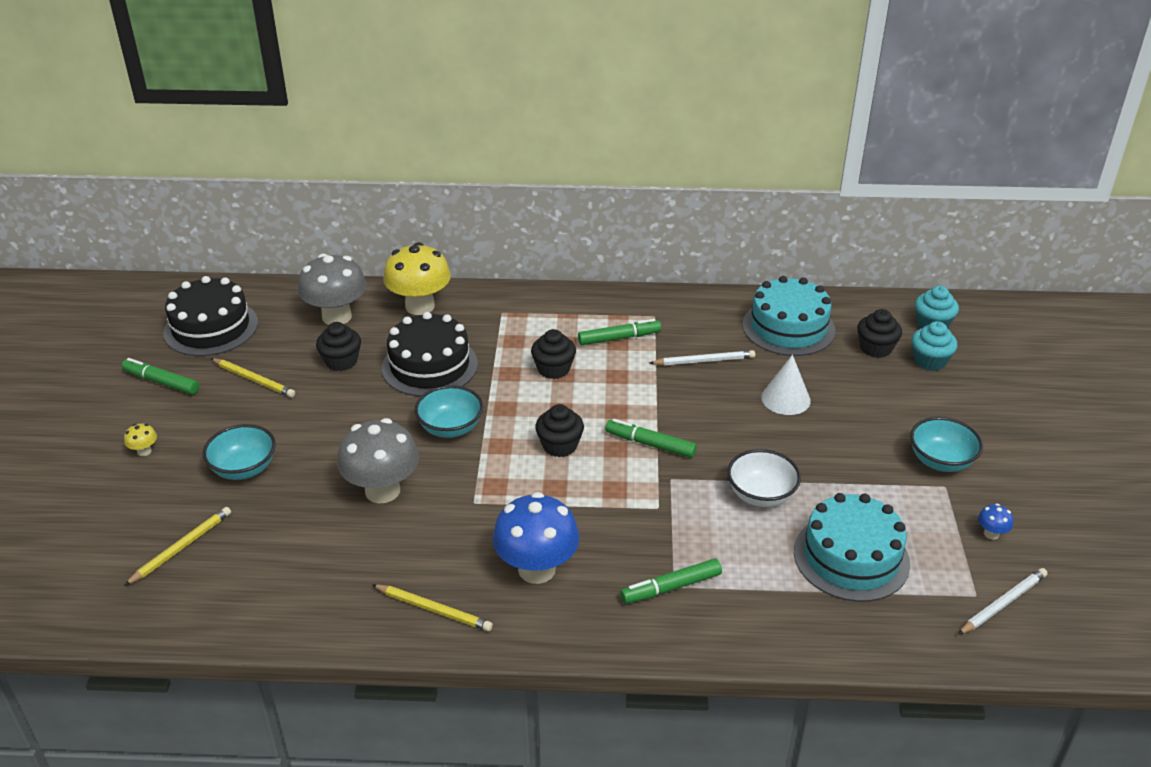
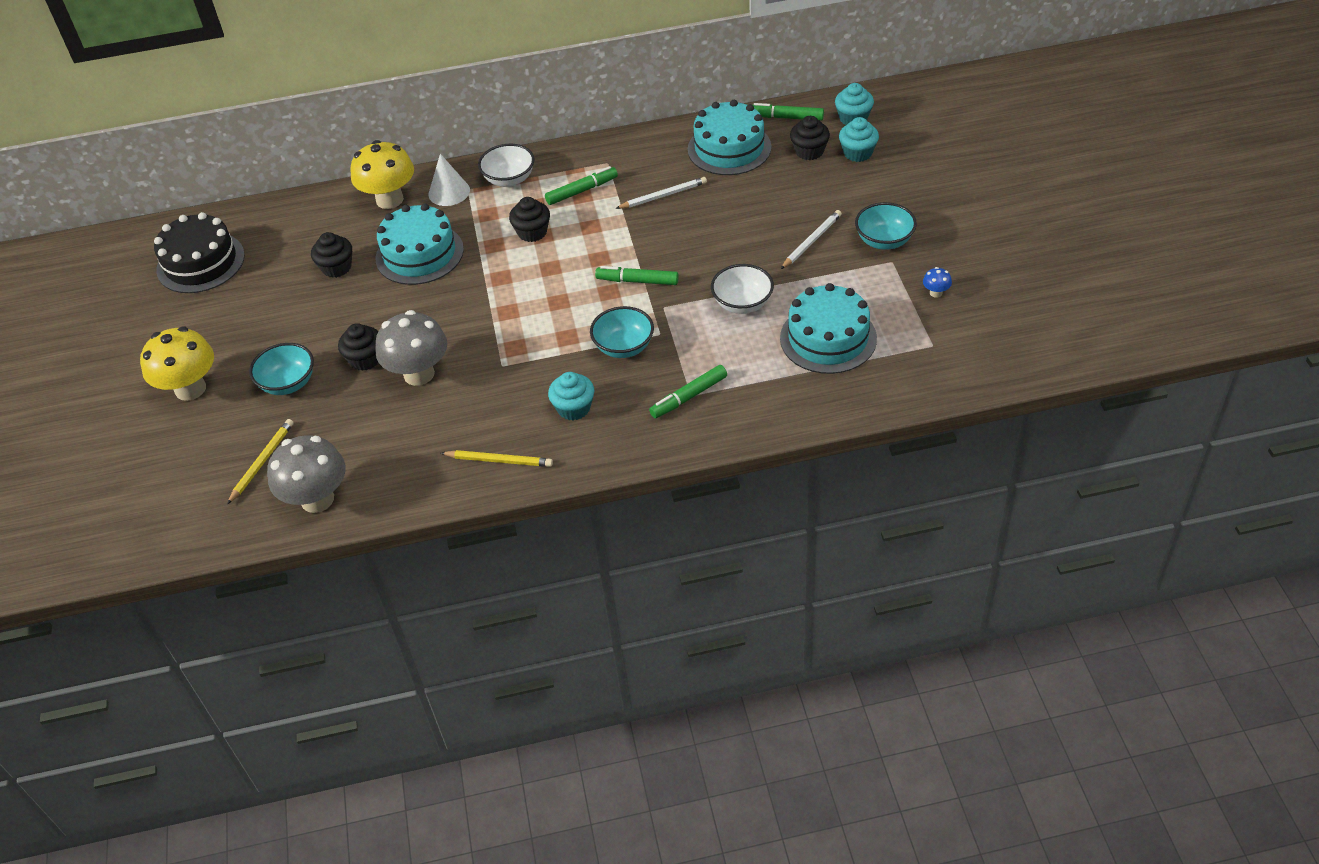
camera: 10 degrees left, 10 degrees up
(144, 451) = (190, 389): yellow mushroom -> yellow mushroom, size x2.44
(161, 382) = (177, 323): green marker -> green marker (786, 117)
(253, 380) = (262, 302): yellow pencil -> none
(337, 317) = (315, 226): grey mushroom -> grey mushroom (317, 499)
(430, 366) = (419, 254): black cake -> turquoise cake
(450, 428) = (459, 306): turquoise bowl -> turquoise bowl (624, 347)
(536, 569) = (574, 408): blue mushroom -> turquoise cupcake
(547, 311) = (509, 179): none -> white bowl
(559, 445) = (560, 300): black cupcake -> black cupcake (365, 359)
(785, 399) = (742, 215): white cone -> white cone (449, 192)
(1003, 604) = (954, 347): white pencil -> white pencil (811, 241)

